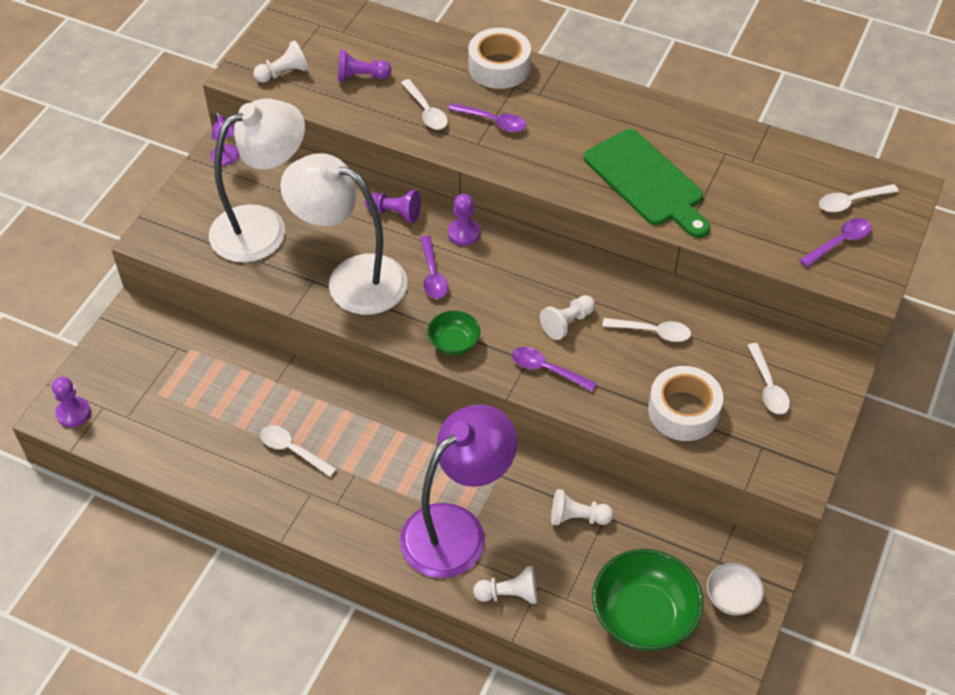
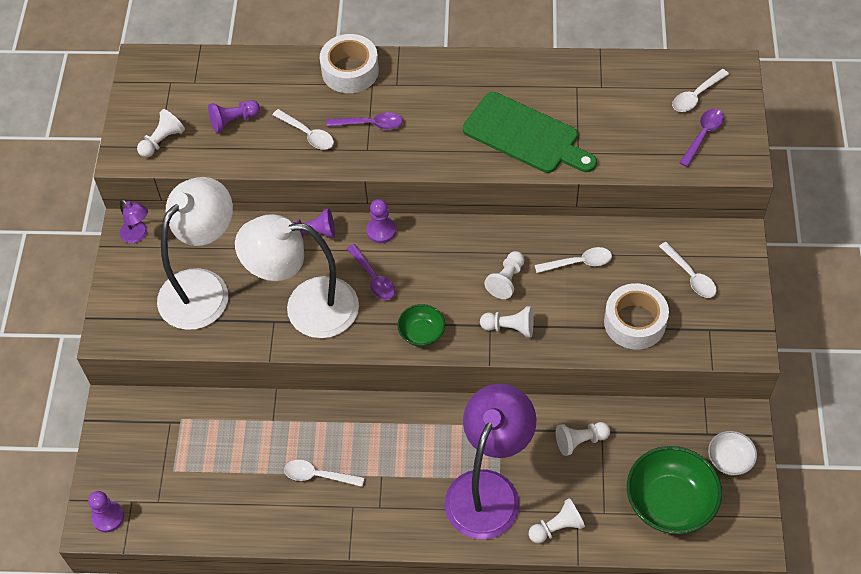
camera: 20 degrees left, 5 degrees up
(547, 370) = (510, 328): purple spoon -> white pawn

